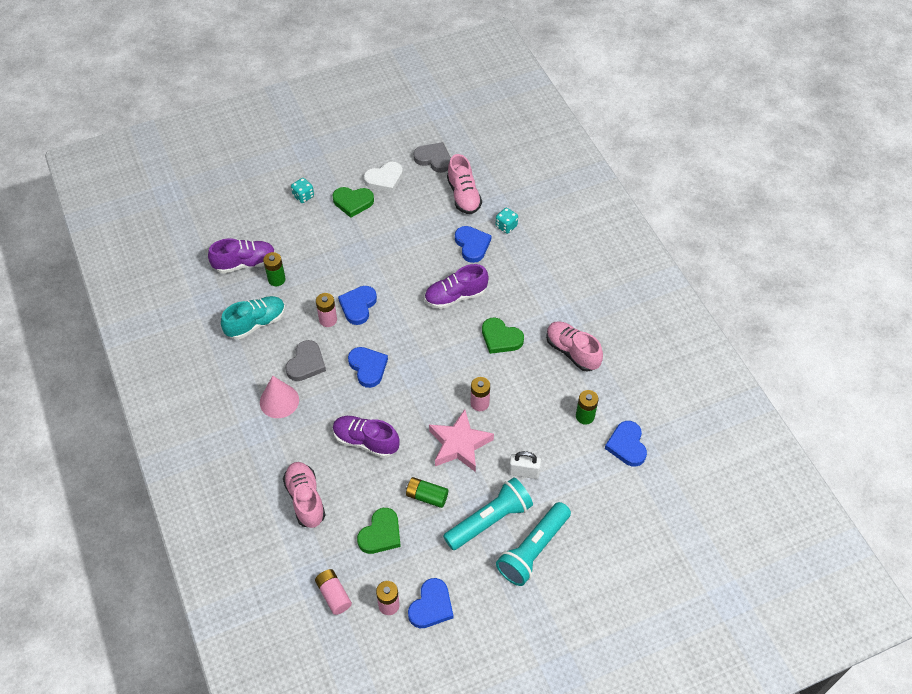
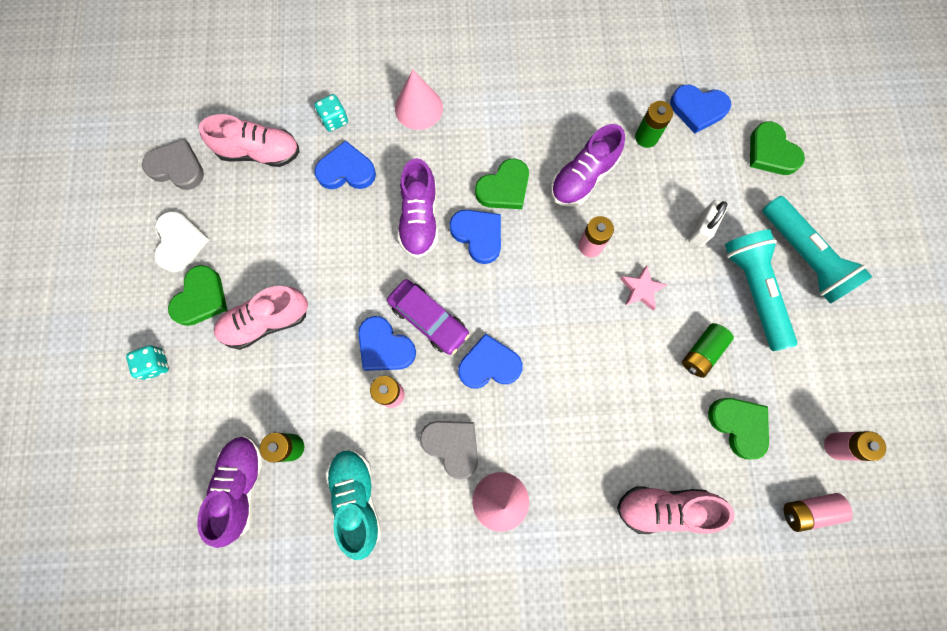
camera: 70 degrees left, 20 degrees up
(366, 441) = (601, 403): purple shoe -> purple shoe (583, 177)
(386, 324) = (429, 319): none -> purple car
(431, 606) = (848, 395): blue heart -> blue heart (478, 235)
(433, 159) = (177, 167): grey heart -> grey heart turned 60 degrees clockwise
(459, 444) = (641, 289): pink star -> pink star, size x0.53
(539, 269) = (418, 108): none -> pink cone
(572, 352) = (553, 117): pink shoe -> pink shoe (266, 322)
(614, 507) = (771, 152): none -> green heart

